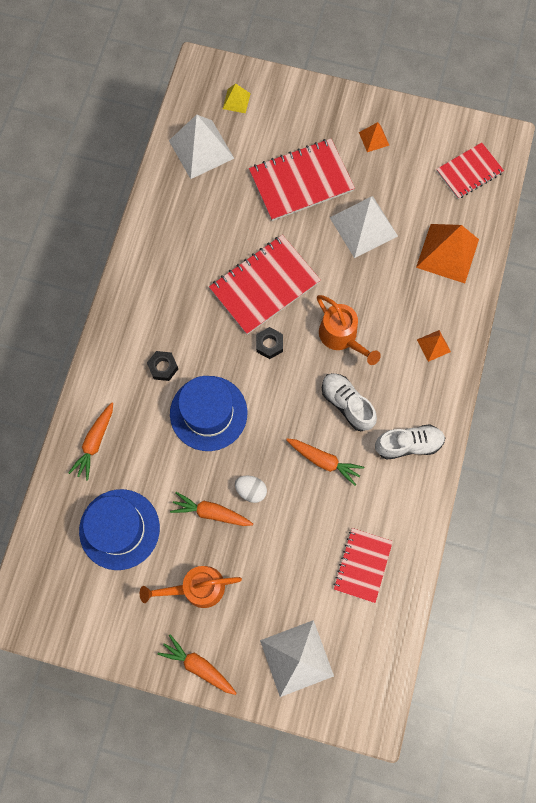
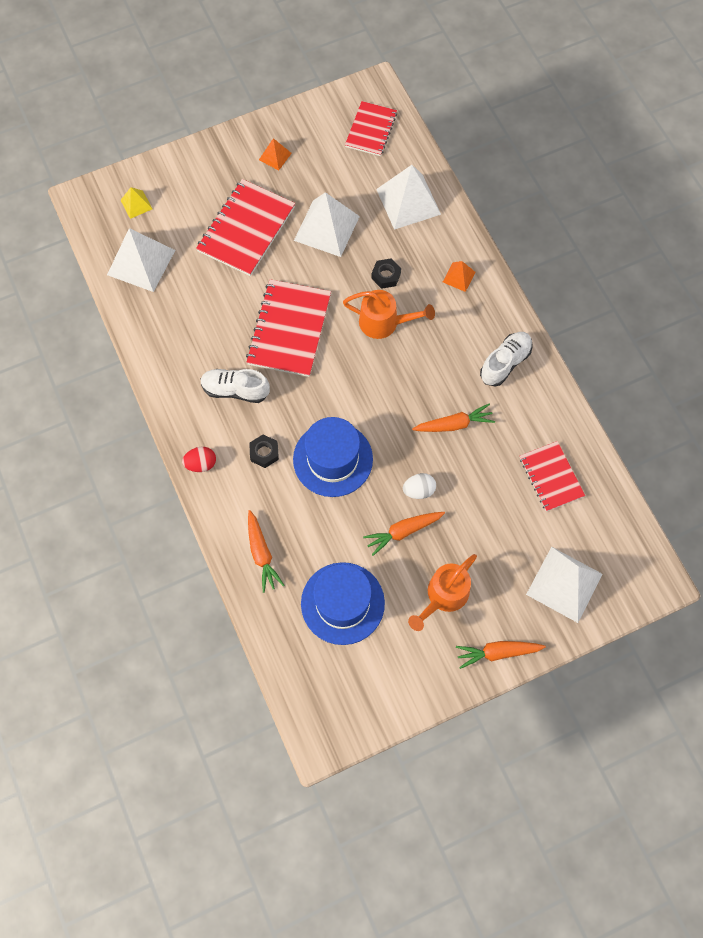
camera: 40 degrees left, 5 degrees down
(111, 339) = (201, 464): none -> red egg
(269, 344) = (333, 371): black nut -> black nut (386, 276)
(347, 404) = (433, 369): white shoe -> white shoe (235, 390)
(447, 253) = (408, 201): orange pyramid -> white pyramid

